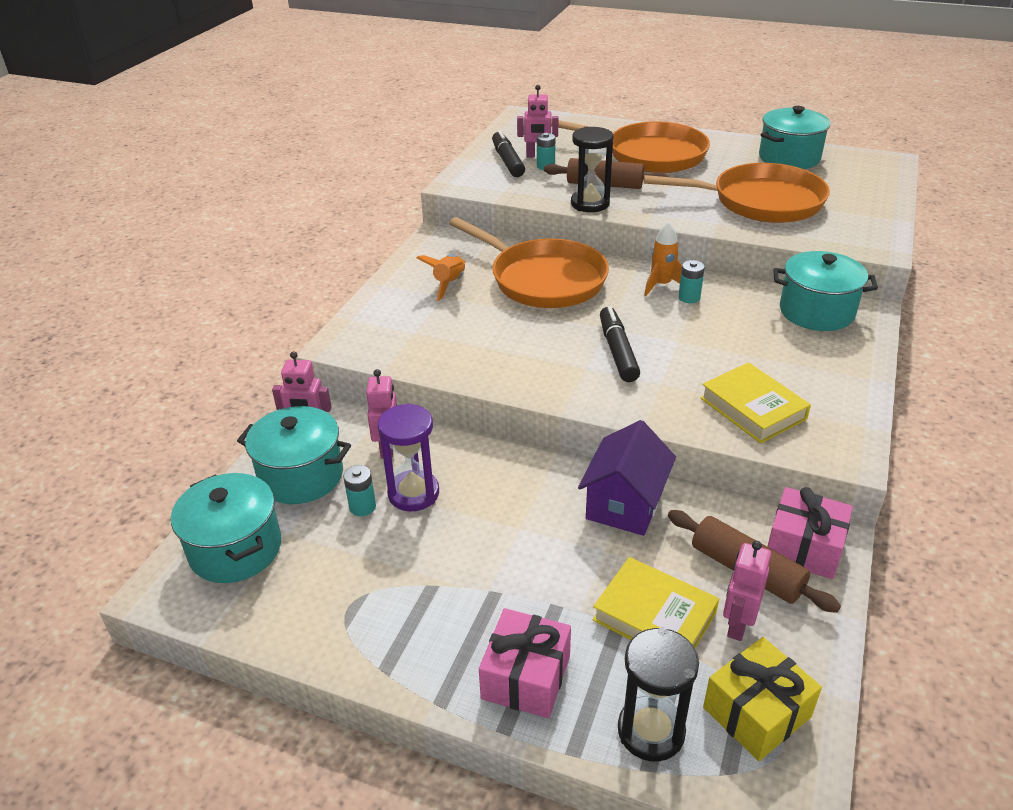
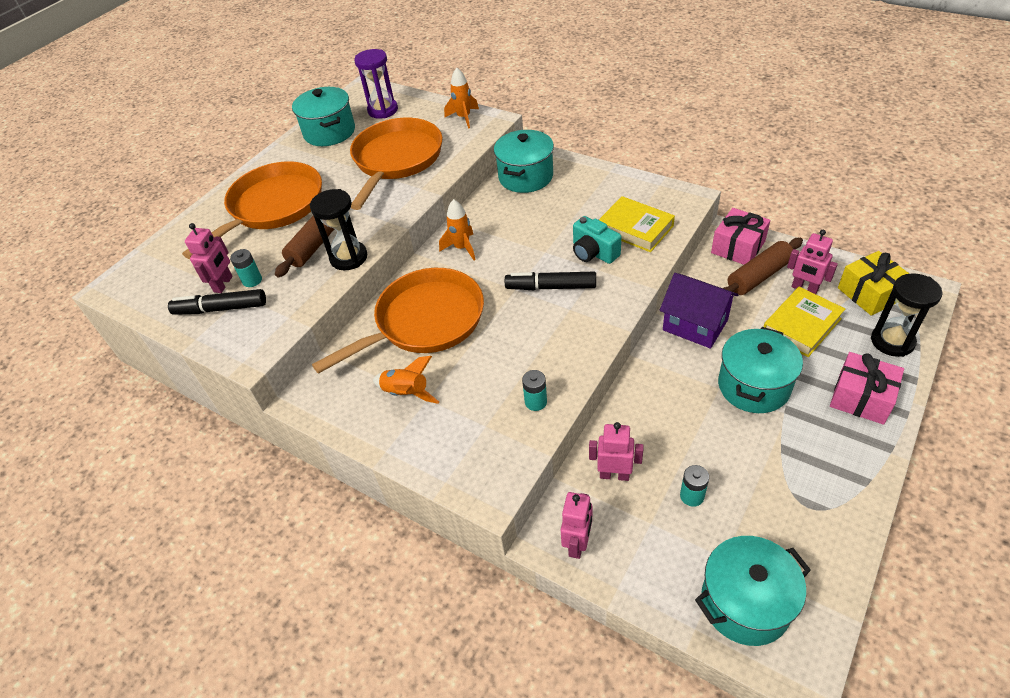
camera: 75 degrees left, 10 degrees up
(301, 476) = (647, 549): turquoise pot -> turquoise pot (753, 386)
(413, 493) = (676, 457): purple hourglass -> purple hourglass (383, 110)
(689, 297) = (486, 236): turquoise battery -> turquoise battery (535, 402)
(690, 377) = (593, 252): none -> turquoise camera
(753, 408) = (635, 228): yellow book -> yellow book turned 60 degrees clockwise
(872, 229) = (464, 118): none -> orange rocket

